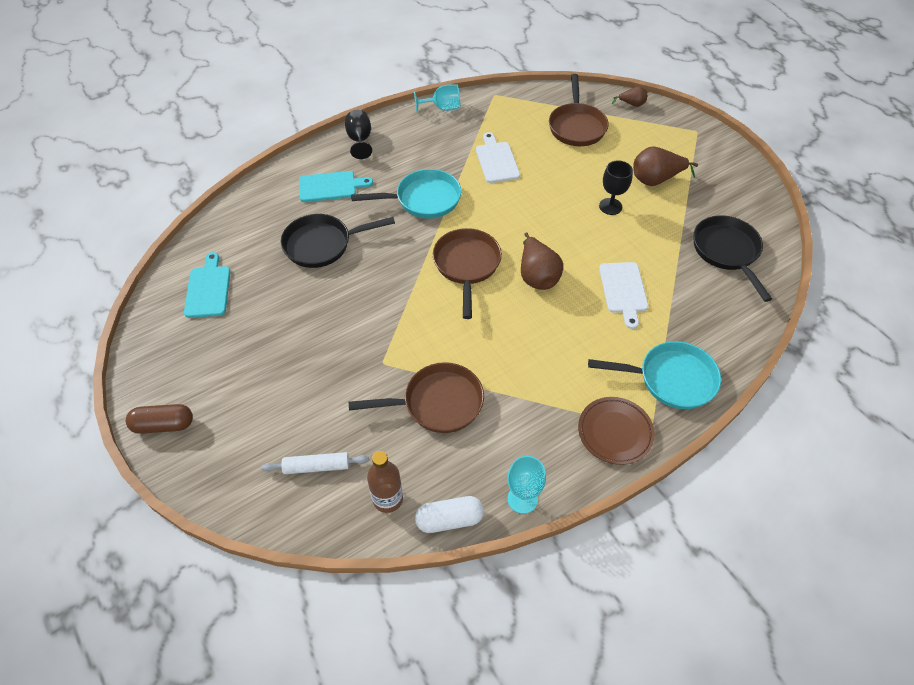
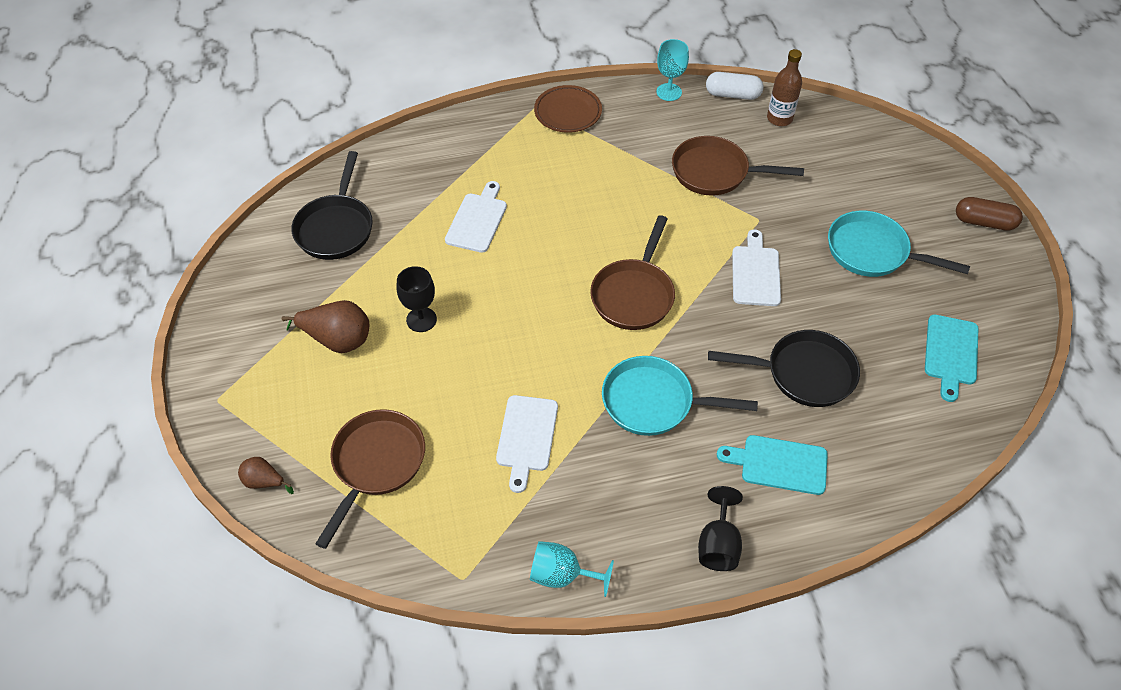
camera: 160 degrees left, 0 degrees up
(317, 466) = (837, 154): white rolling pin -> none
(374, 311) = (755, 273): none -> white cutting board
(537, 276) = (560, 261): brown pear -> none
(671, 379) = (491, 135): turquoise pan -> turquoise pan (873, 252)

